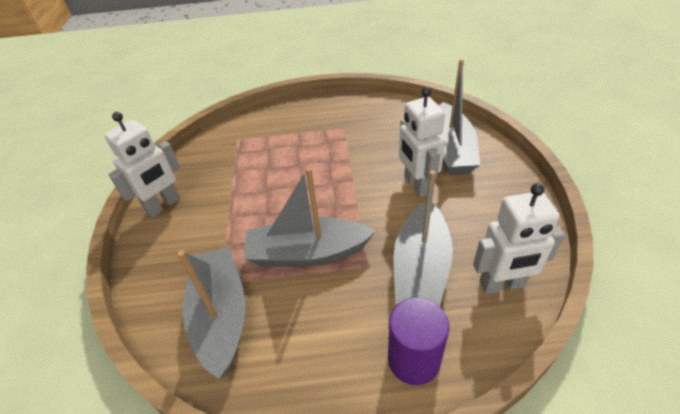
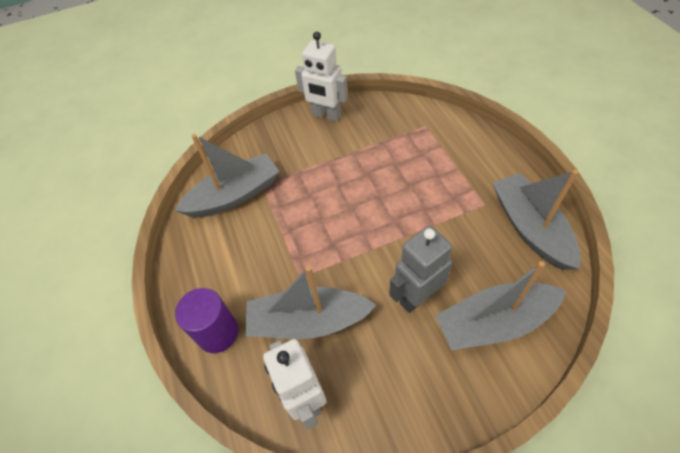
camera: 75 degrees right, 10 degrees up
(307, 253) = (303, 228): grey boat -> grey boat (530, 228)
(416, 185) = (417, 297): white robot -> grey robot

